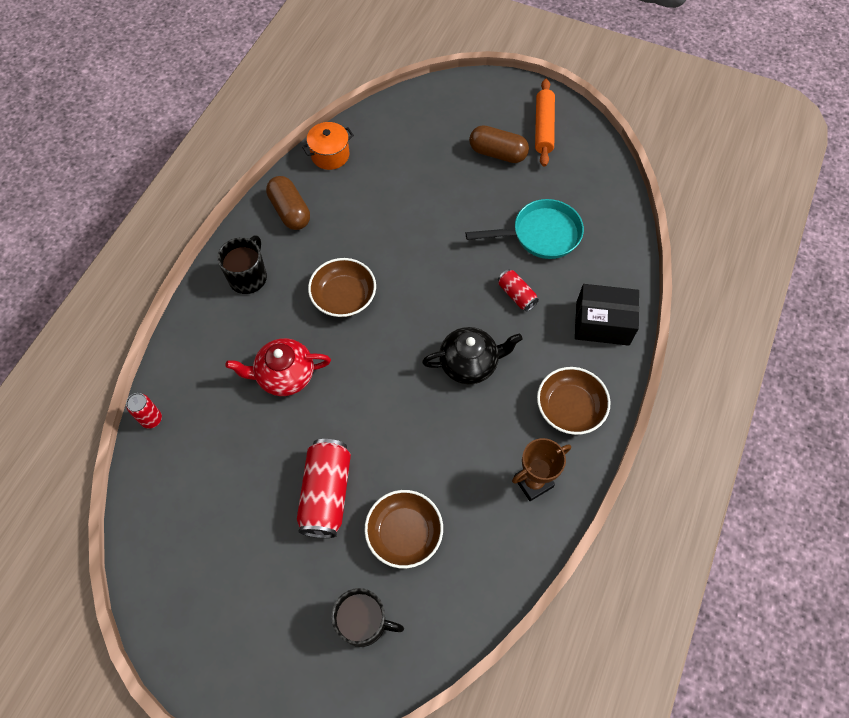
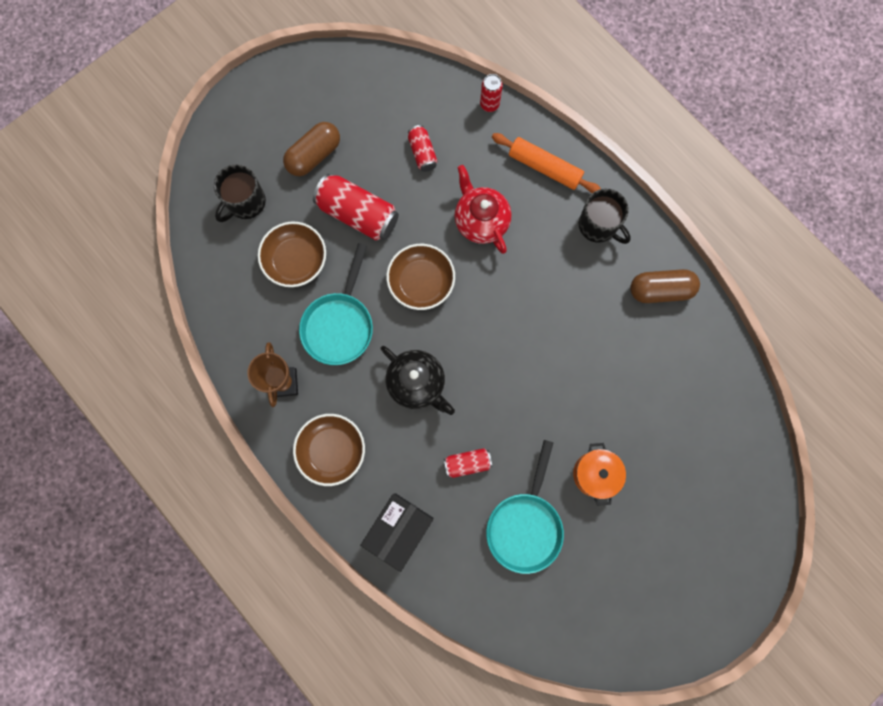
camera: 115 degrees right, 15 degrees up
(231, 461) = (422, 153): none -> red can
(284, 375) = (480, 221): red teapot -> red teapot turned 45 degrees counterclockwise
(330, 155) = (717, 356): orange pot -> orange pot (595, 474)
(344, 297) = (538, 302): brown bowl -> brown bowl (421, 282)
(449, 457) = (339, 324): none -> turquoise pan
(469, 363) = (417, 383): black teapot -> black teapot turned 60 degrees counterclockwise
(497, 153) = (649, 535): brown capsule -> brown capsule (314, 155)
(543, 127) = (664, 606): orange rolling pin -> orange rolling pin (544, 167)

